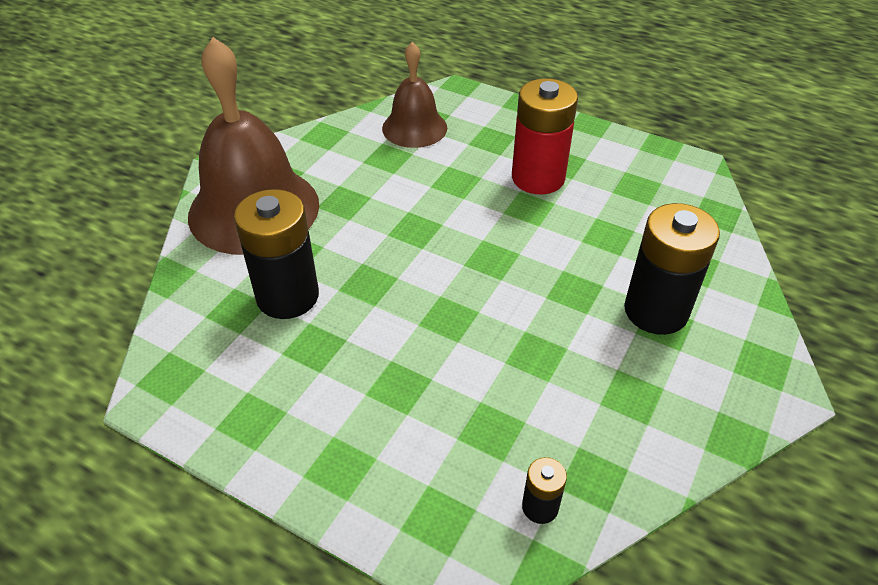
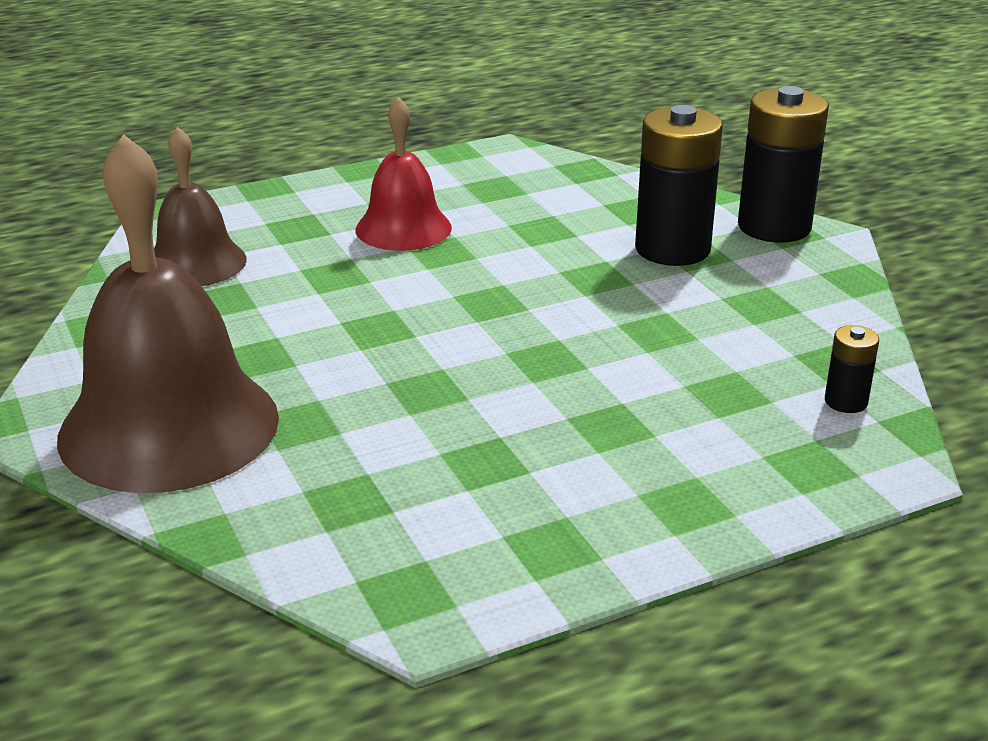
camera: 55 degrees left, 15 degrees down
(287, 296) = (375, 453): black battery -> black battery (774, 227)
(538, 178) = (403, 228): red battery -> red bell

